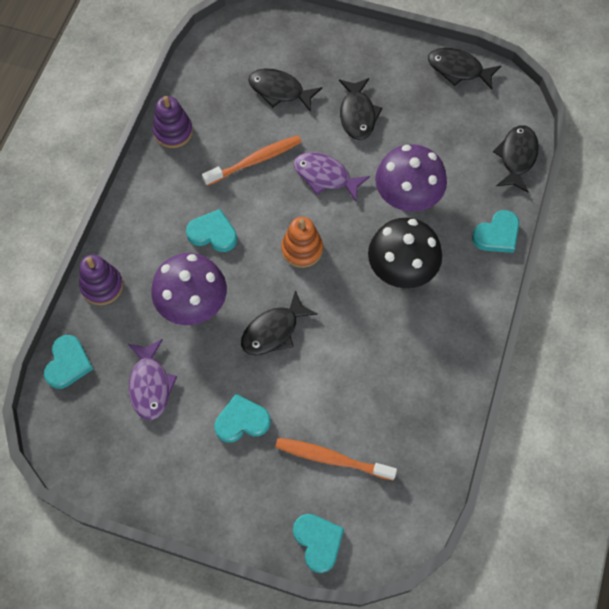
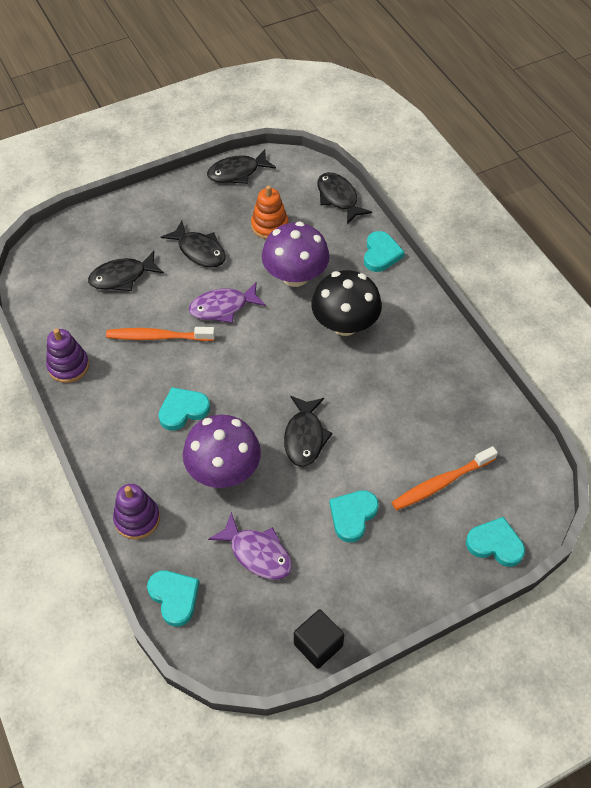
camera: 45 degrees left, 10 degrees down
(119, 487) = (318, 645): none -> black cube
(255, 161) = (158, 337): orange toothbrush -> orange toothbrush turned 105 degrees counterclockwise
(302, 249) = (262, 367): orange stacking toy -> orange stacking toy (269, 226)

